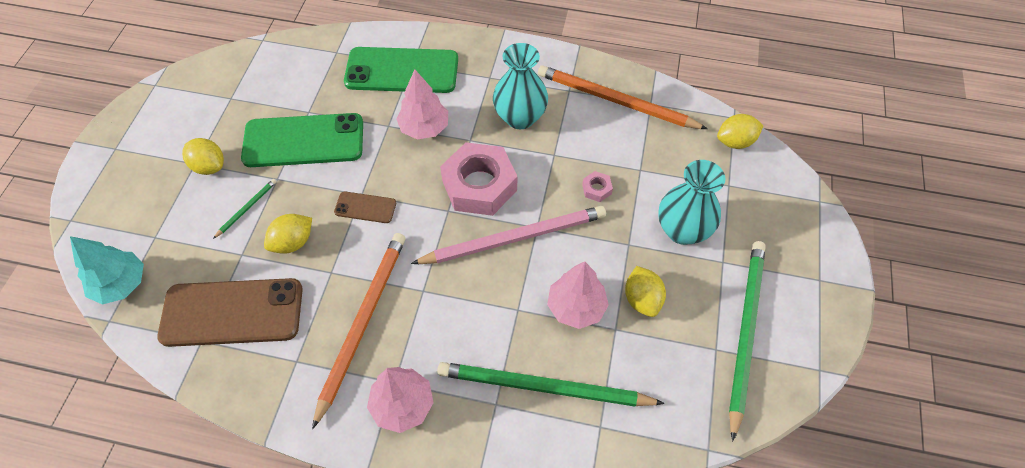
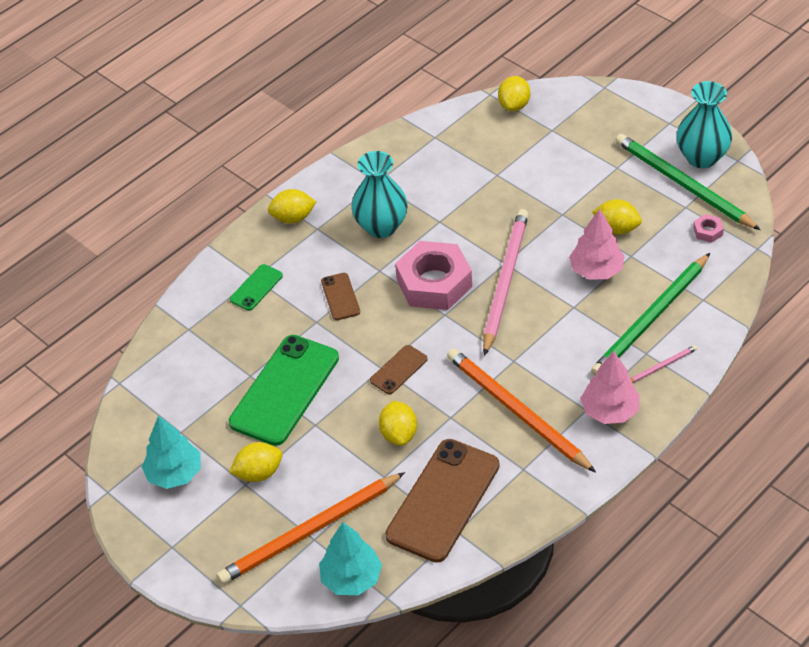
camera: 55 degrees left, 10 degrees down
(187, 115) = (174, 474): none -> turquoise tree
(247, 208) = (334, 457): green pencil -> none
(402, 71) = (256, 287): green phone -> green phone, size x0.47
(424, 128) = (340, 297): pink tree -> brown phone
(486, 427) = (662, 366): none -> pink pencil
(490, 57) = (293, 218): none -> yellow lemon
(596, 189) = (495, 209): pink nut -> pink nut (707, 231)
(616, 101) = (414, 157): orange pencil -> orange pencil (309, 531)
(682, 230) = (573, 176): turquoise vase -> turquoise vase (701, 157)

